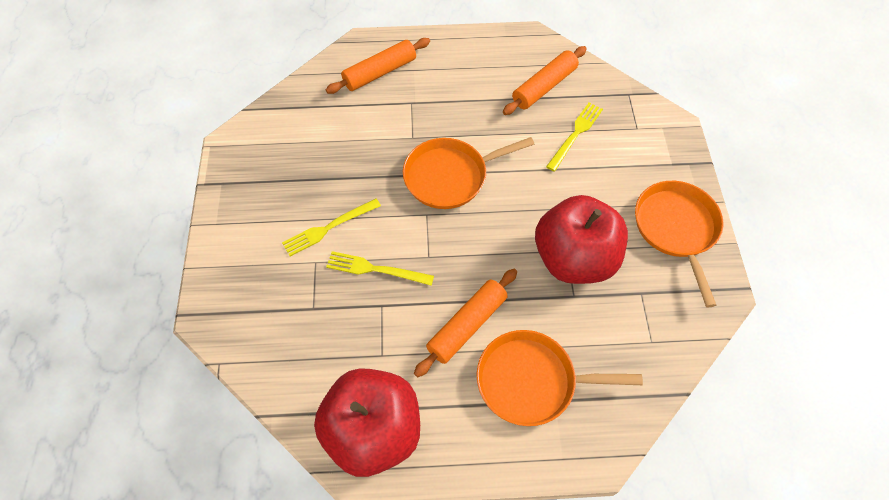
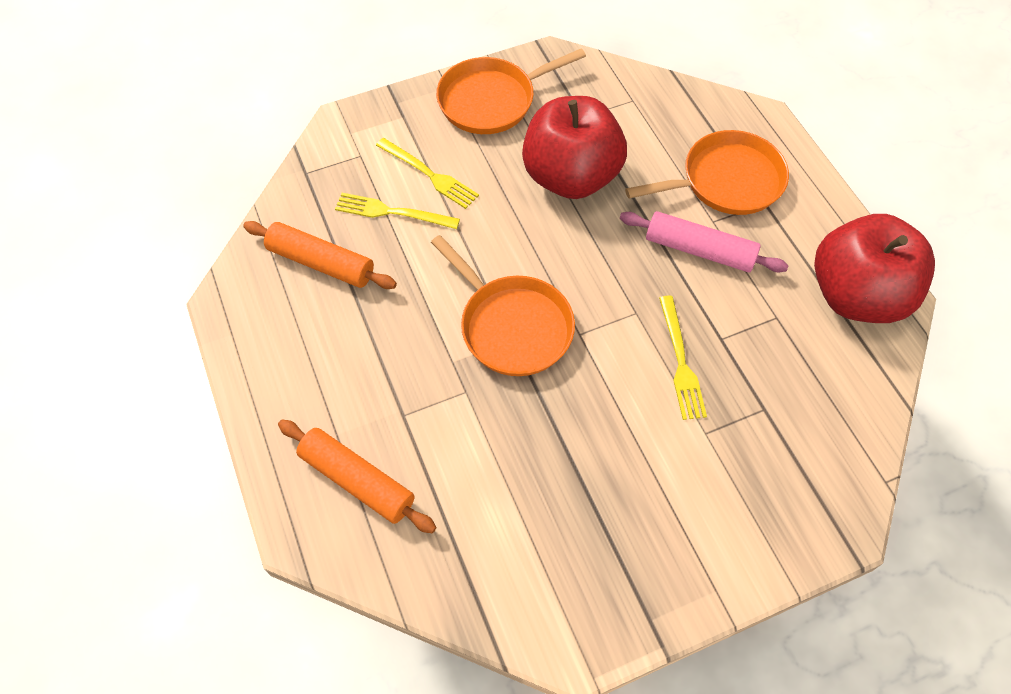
camera: 110 degrees left, 0 degrees up
(328, 228) = (651, 438): yellow fork -> yellow fork (429, 175)
(467, 325) = (699, 250): orange rolling pin -> pink rolling pin
(531, 381) = (726, 181): orange pan -> orange pan turned 90 degrees counterclockwise

